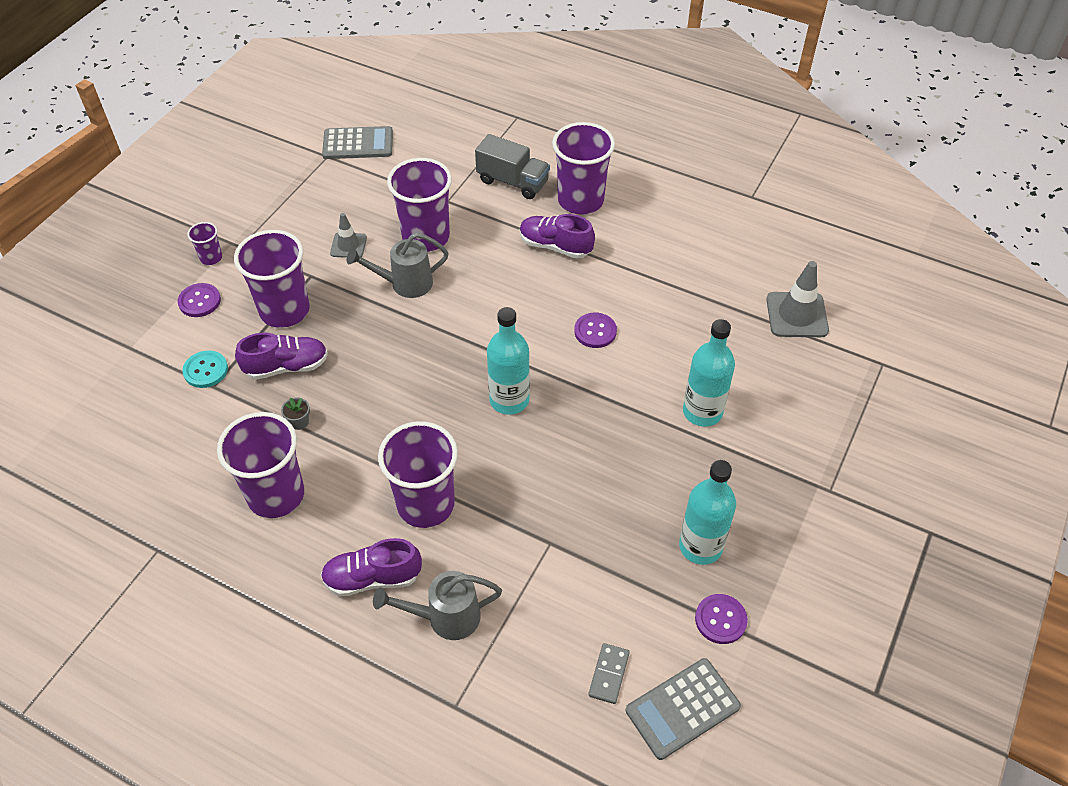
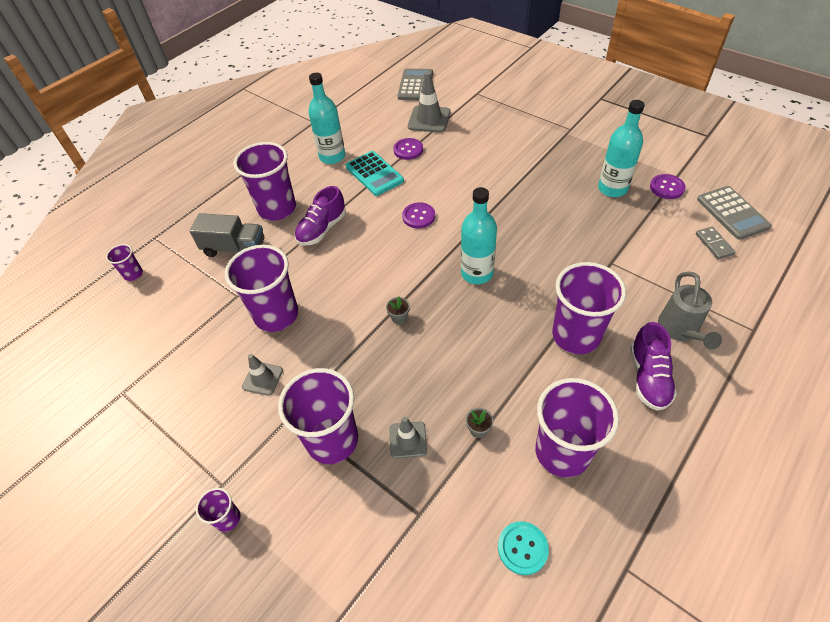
camera: 75 degrees left, 0 degrees up
(199, 301) = (292, 531): purple button -> purple button (408, 150)
(205, 370) = (396, 522): turquoise button -> turquoise button (522, 548)
(286, 366) = (408, 440): purple shoe -> grey traffic cone
(358, 144) = (119, 363): grey calculator -> grey calculator (415, 85)
(405, 284) = (329, 334): grey watering can -> none
(434, 337) = (399, 317): none -> grey flower pot
(465, 118) = (133, 274): none -> purple cup
(513, 182) = (235, 248): grey truck -> grey truck turned 60 degrees clockwise
(608, 674) = (714, 244): grey domino -> grey domino turned 45 degrees clockwise
(664, 275) = (374, 174): none -> turquoise calculator
(702, 412) = (503, 172): turquoise bottle -> turquoise bottle (332, 157)

